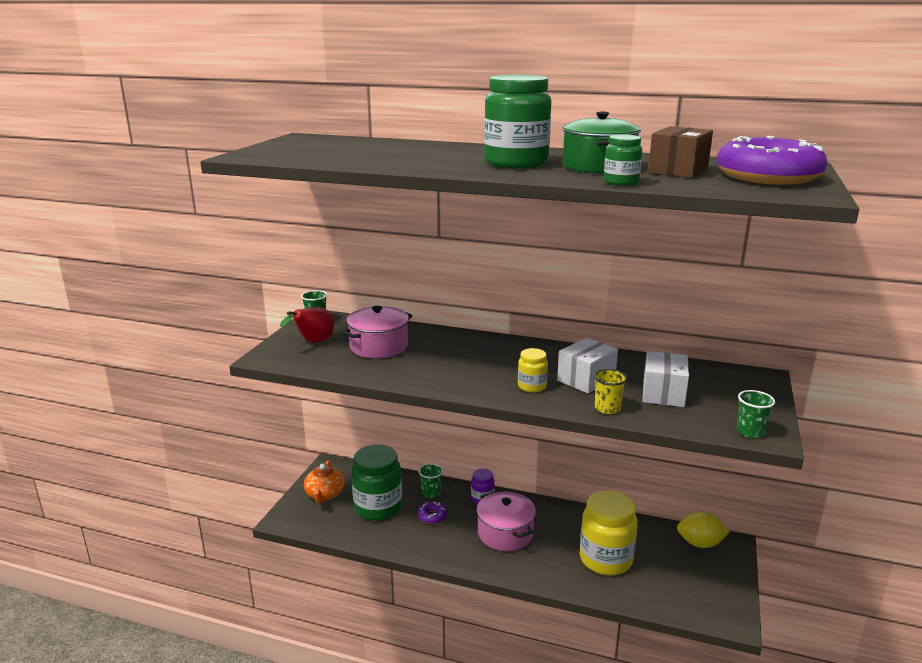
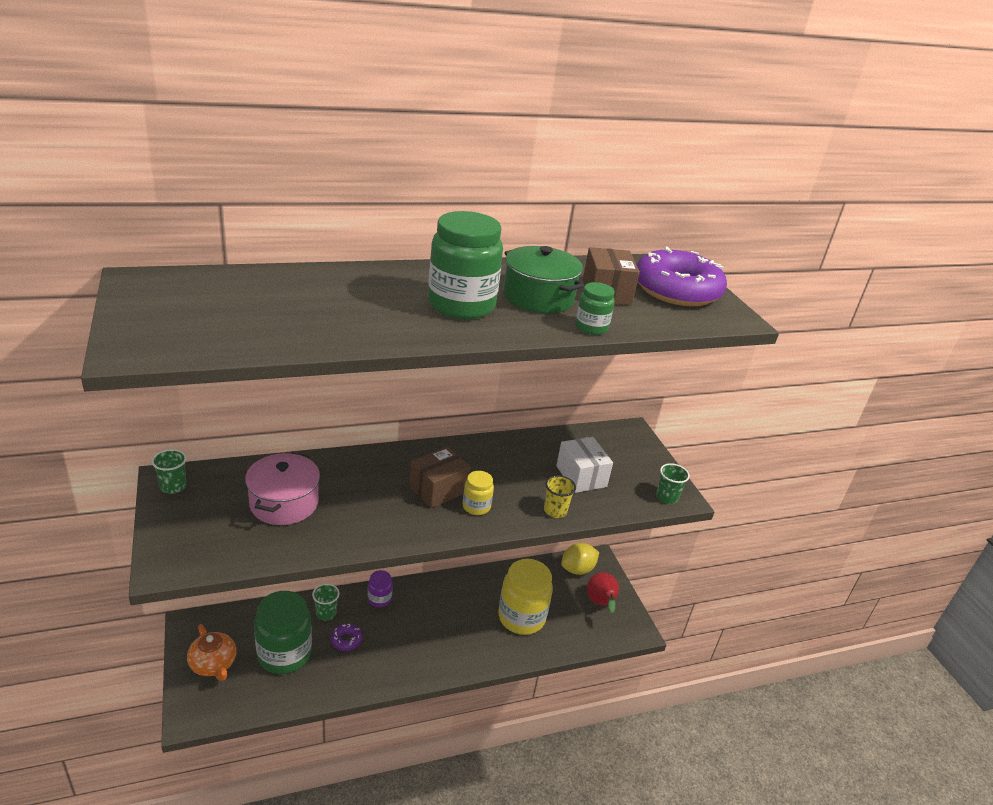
camera: 40 degrees left, 10 degrees up
(313, 342) = (202, 522): red pear -> red pear (601, 603)
(505, 533) = (425, 628): pink pot -> none
(509, 368) = (438, 489): none -> brown box
(586, 379) = (512, 481): white box -> none

